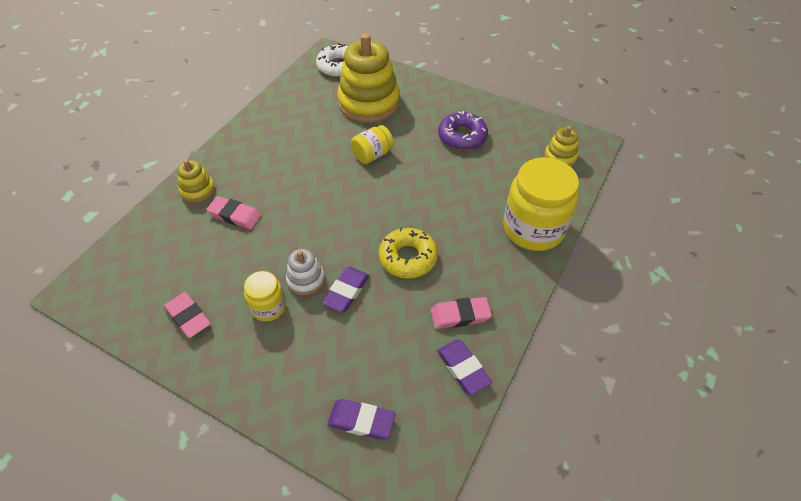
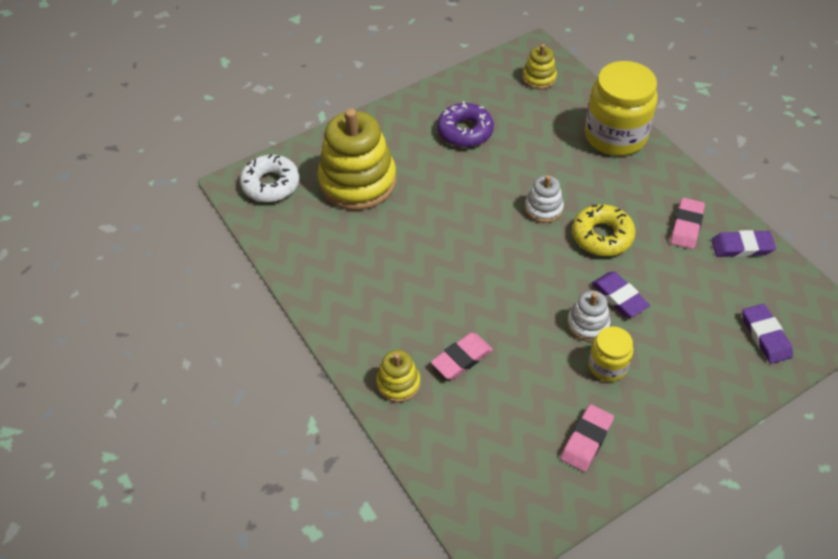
camera: 60 degrees left, 0 degrees up
(188, 317) = (586, 440): pink eraser -> pink eraser turned 45 degrees counterclockwise
(361, 421) = (765, 336): purple eraser -> purple eraser turned 60 degrees counterclockwise
(372, 155) = (444, 209): yellow jar -> none
(413, 210) = (543, 208): none -> white stacking toy

